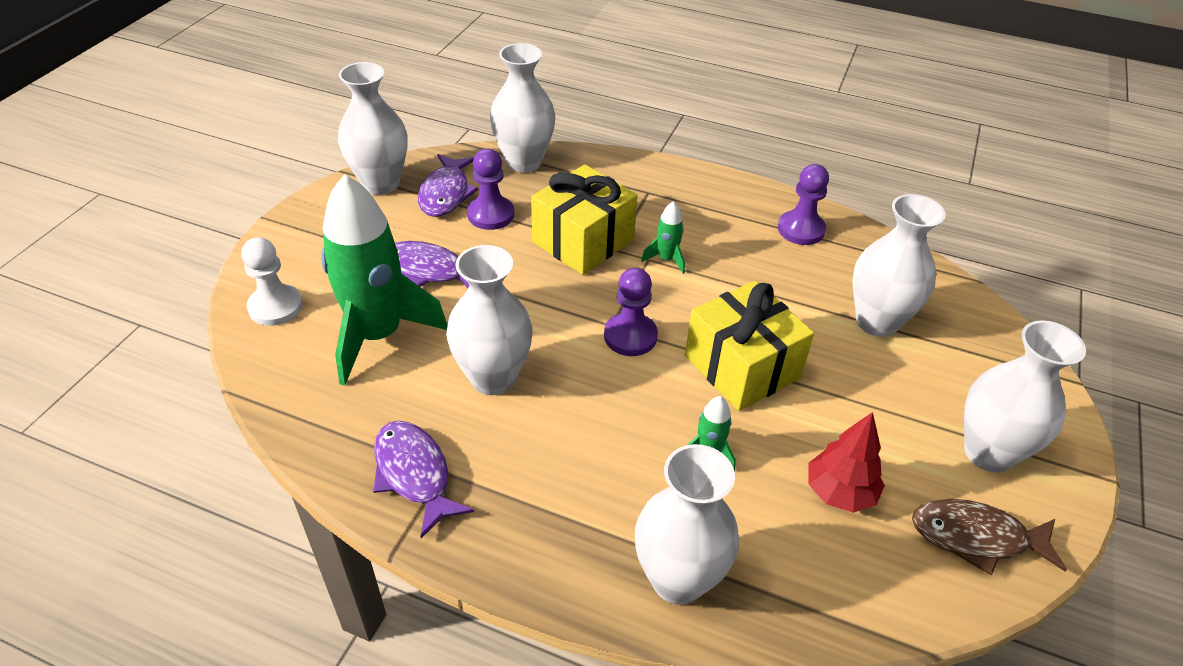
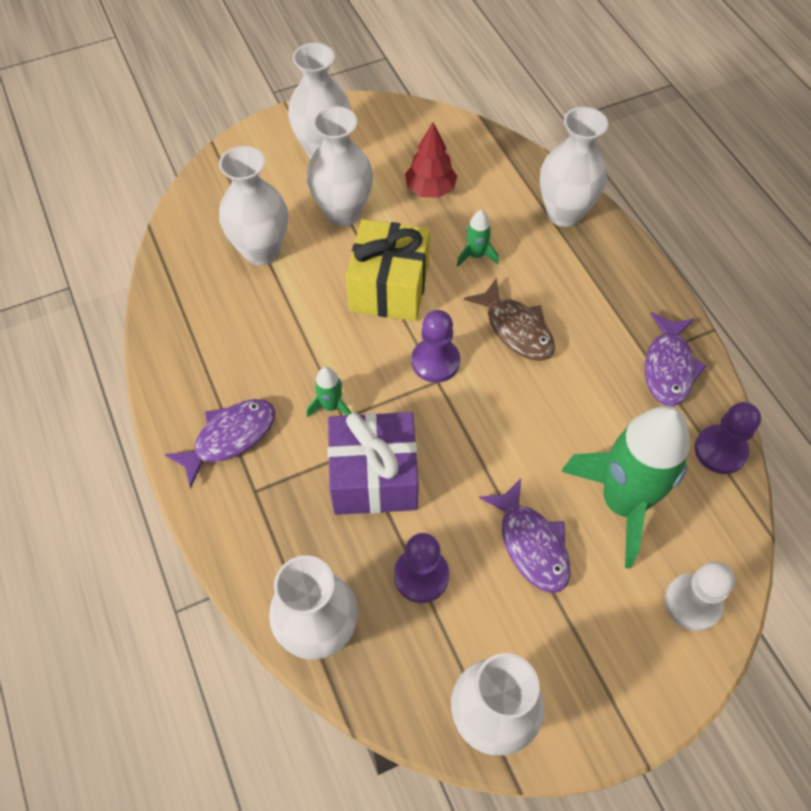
camera: 135 degrees left, 15 degrees up
(446, 193) = (437, 644): purple fish -> purple fish (230, 438)
(493, 378) = (563, 400): white vase -> white vase (343, 213)
(583, 241) = (374, 477): yellow gift -> purple gift
(801, 230) = (195, 353): purple pawn -> purple pawn (720, 450)
(976, 538) = (392, 130): brown fish -> brown fish (516, 329)

